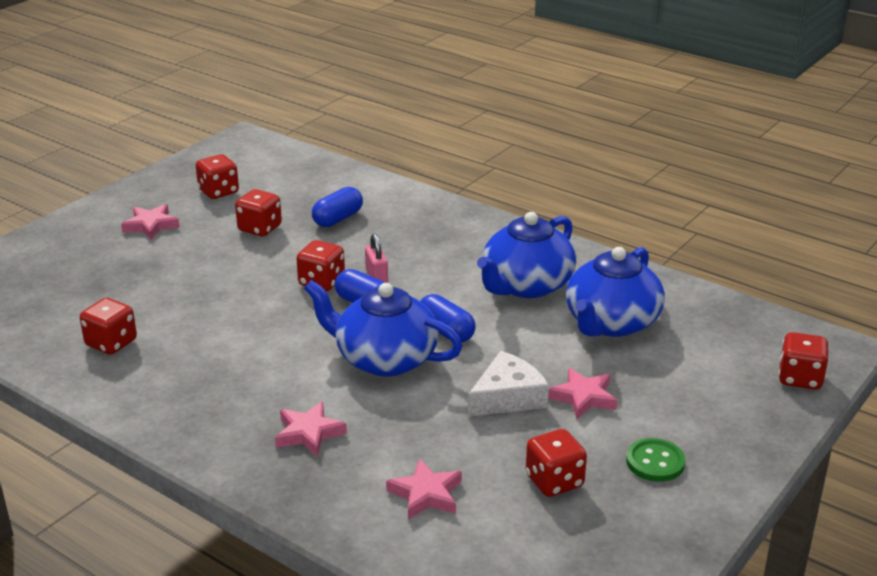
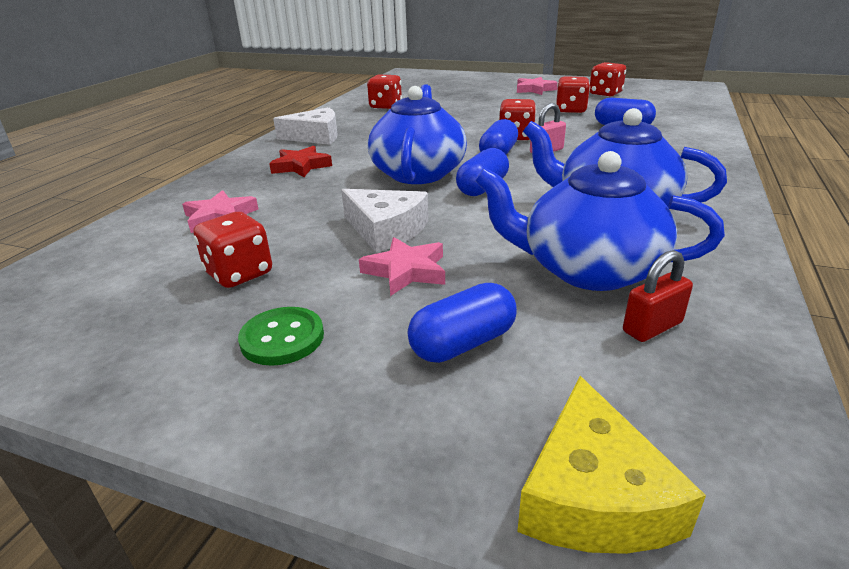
camera: 75 degrees right, 0 degrees up
(200, 414) = (315, 136): none -> white cheese
(309, 433) = (301, 166): pink star -> red star
(681, 390) = (463, 343): none -> blue capsule
(683, 322) = (652, 327): none -> red padlock
(800, 378) = (593, 495): red dice -> yellow cheese

